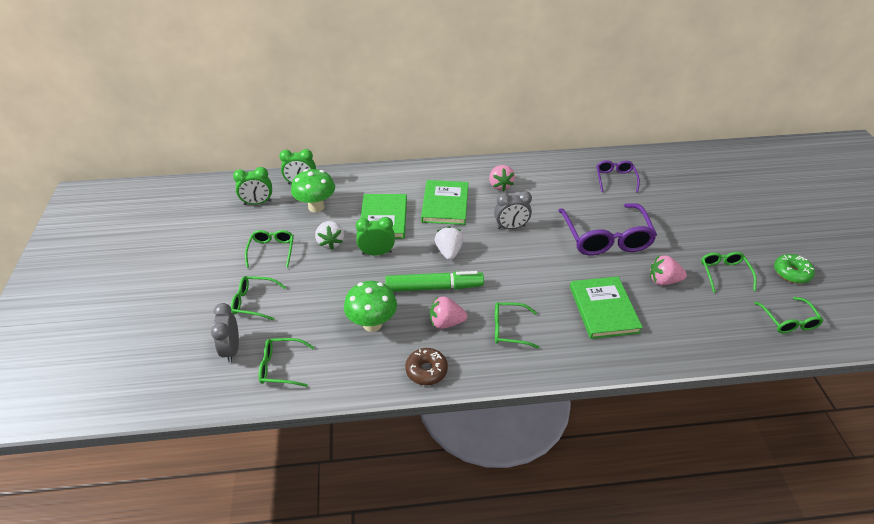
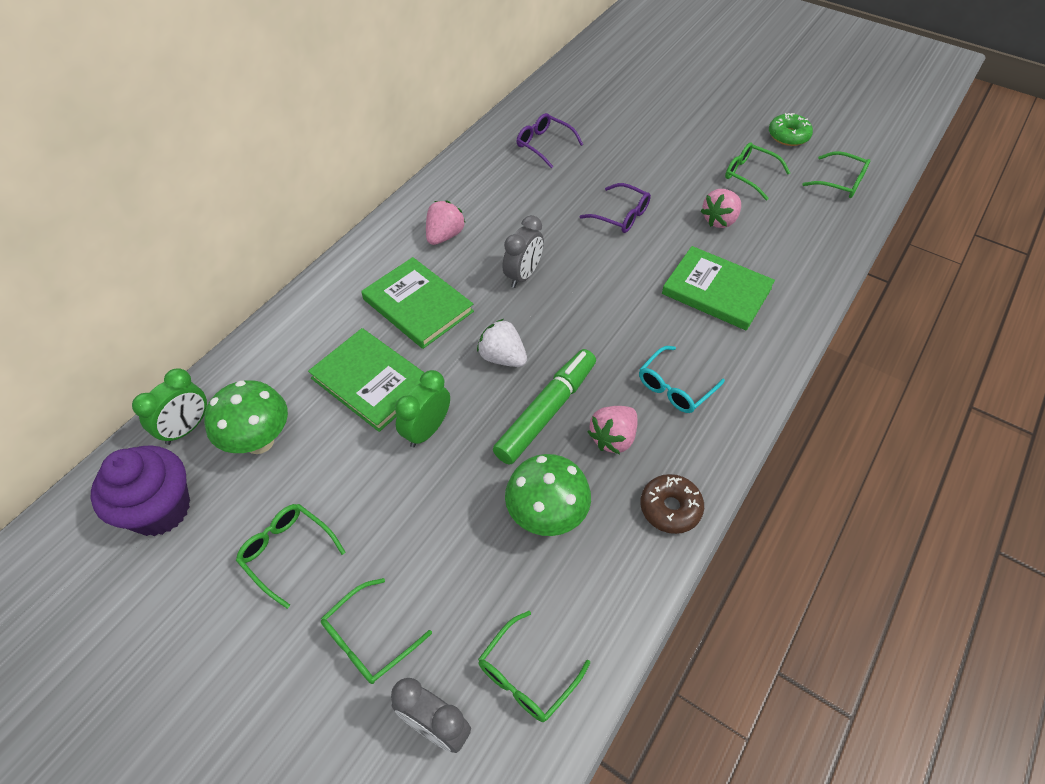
camera: 50 degrees left, 10 degrees up
(257, 203) = (160, 509): green clock -> purple cupcake
(331, 242) = (351, 469): white strawberry -> none
(500, 185) = (444, 236): pink strawberry -> pink strawberry turned 90 degrees counterclockwise
(509, 329) = (675, 387): green glasses -> turquoise glasses
(606, 238) = (621, 215): purple glasses -> purple glasses, size x0.53

